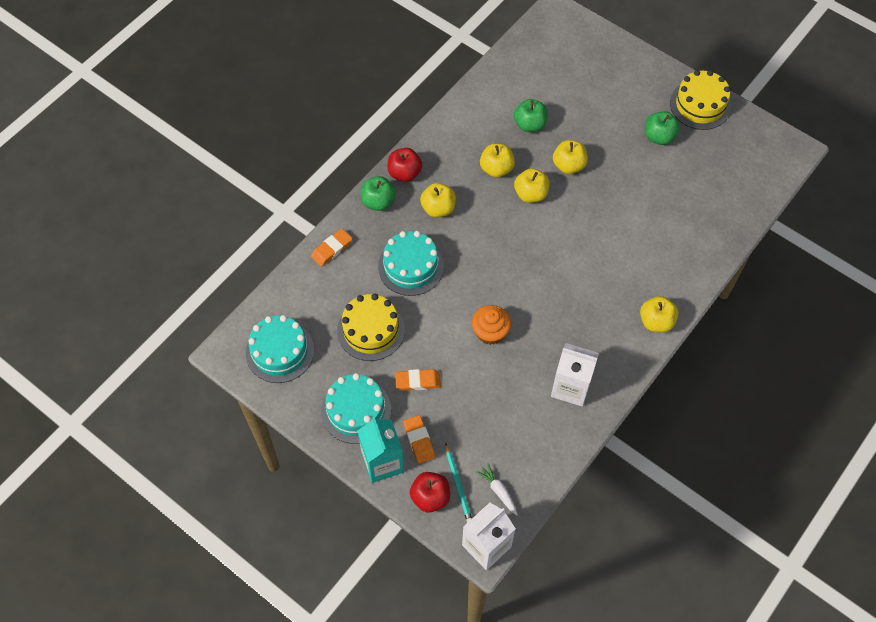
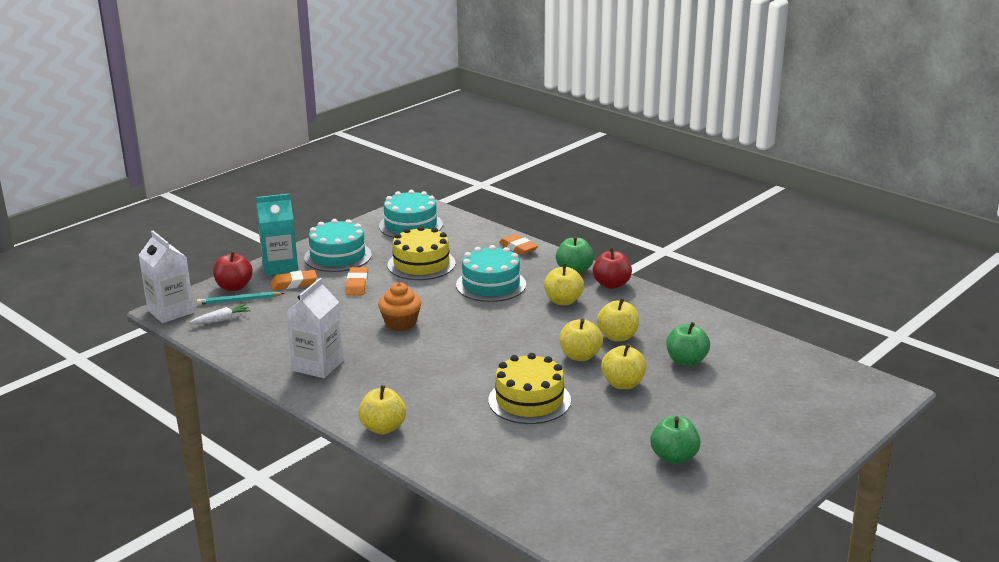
camera: 95 degrees right, 35 degrees down
(700, 105) = (737, 500): yellow cake -> yellow cake (529, 400)

